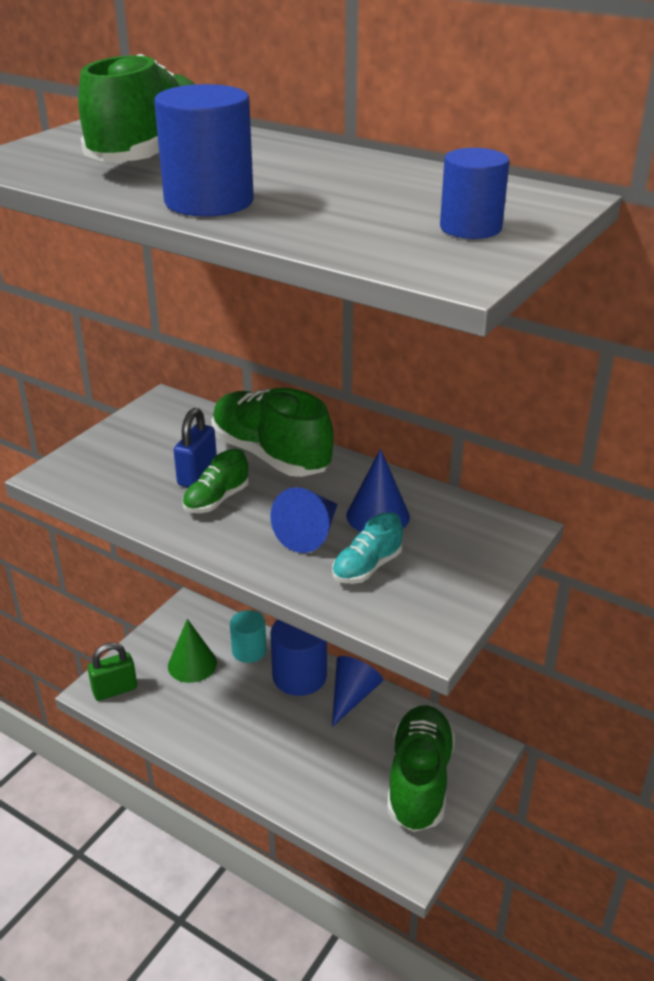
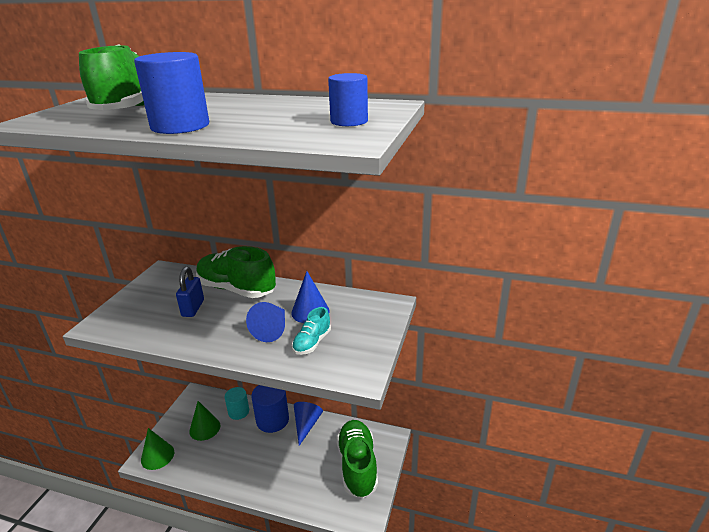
camera: 15 degrees left, 5 degrees down
(115, 690) = (157, 456): green padlock -> green cone
(216, 500) = (208, 321): green shoe -> none

